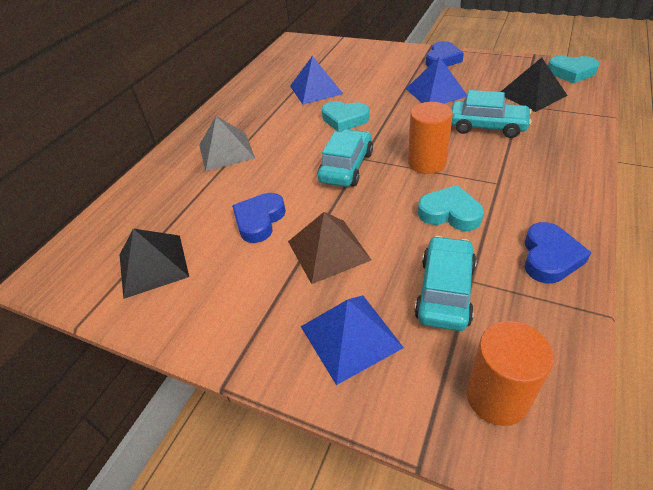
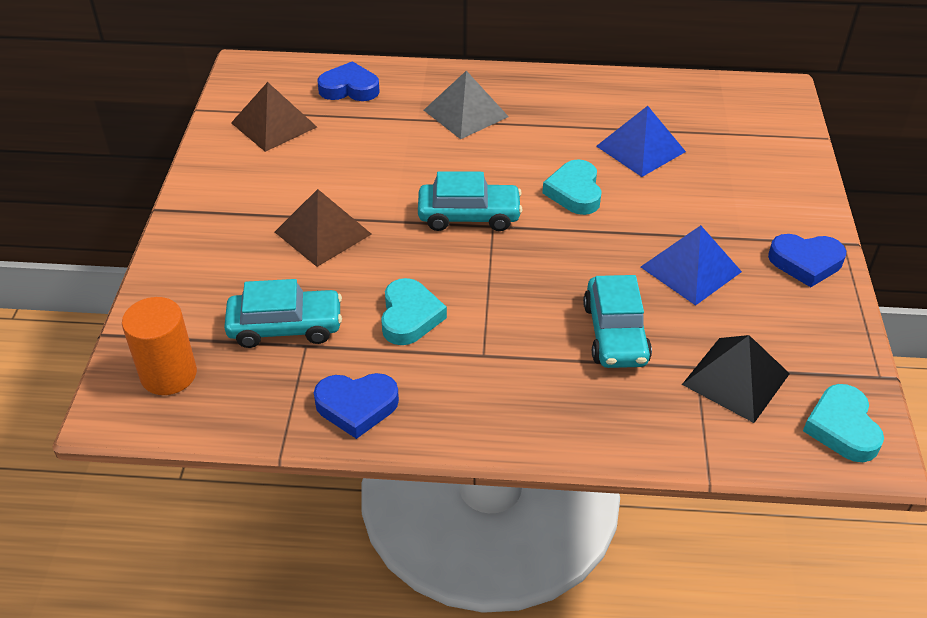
camera: 65 degrees right, 0 degrees up
(153, 265) = (274, 125): black pyramid -> brown pyramid
(259, 220) = (354, 173): blue heart -> blue heart (349, 88)
(350, 336) = (216, 271): blue pyramid -> none
(427, 162) = (504, 284): orange cylinder -> none

